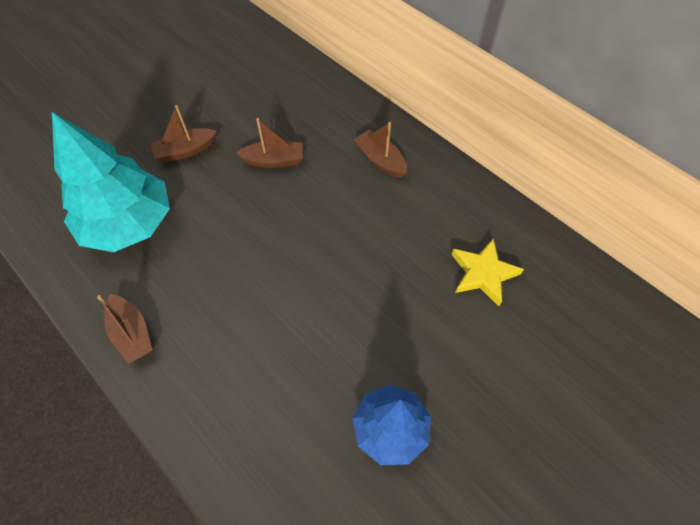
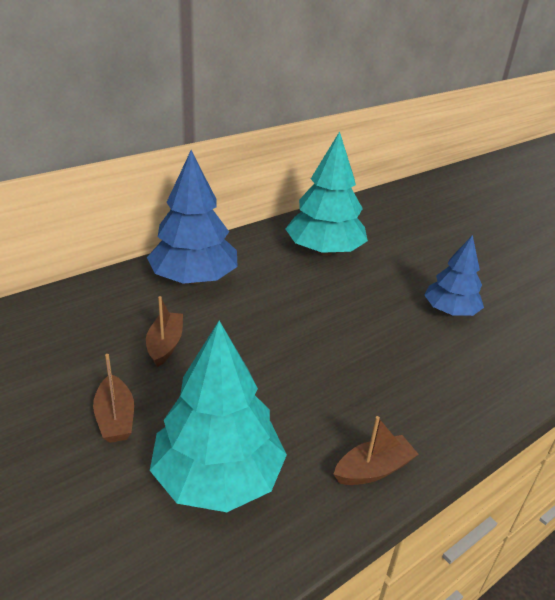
camera: 85 degrees left, 25 degrees down
(380, 160) = (194, 279): brown boat -> blue tree
(483, 273) = (324, 251): yellow star -> turquoise tree

